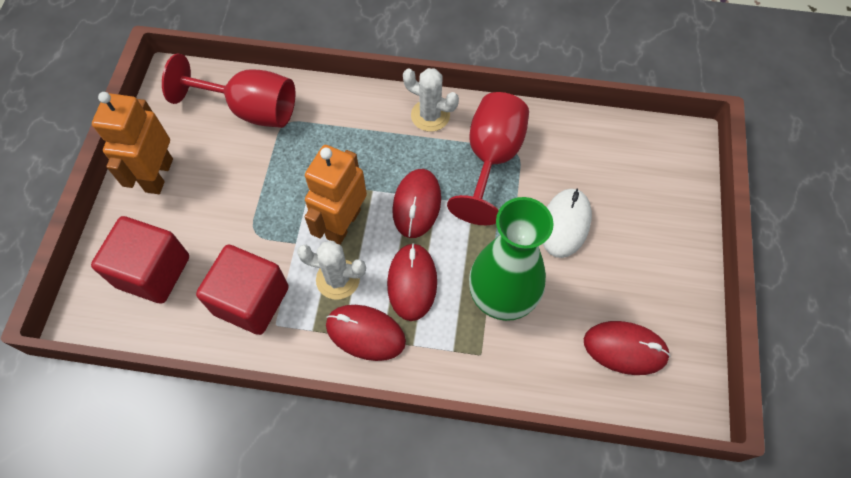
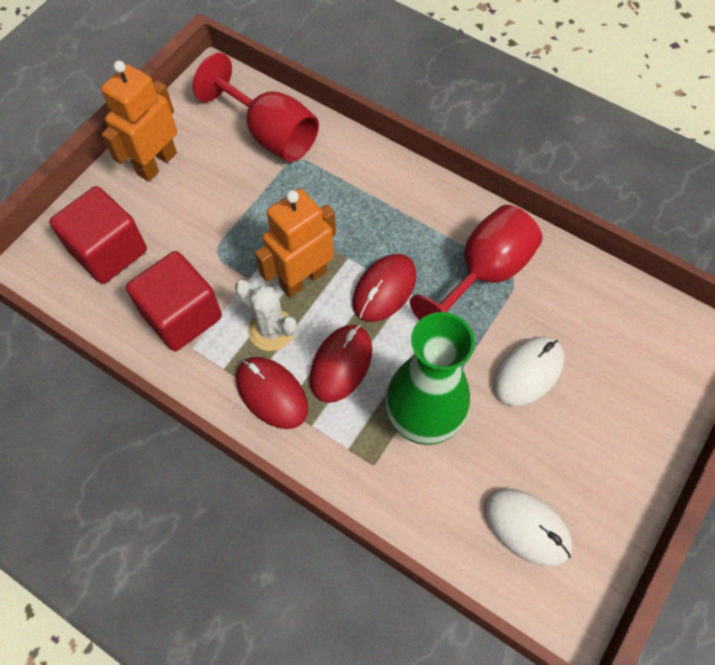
camera: 25 degrees right, 0 degrees up
(430, 115) = (442, 206): white cactus -> none
(625, 349) = (526, 527): red mouse -> white mouse

